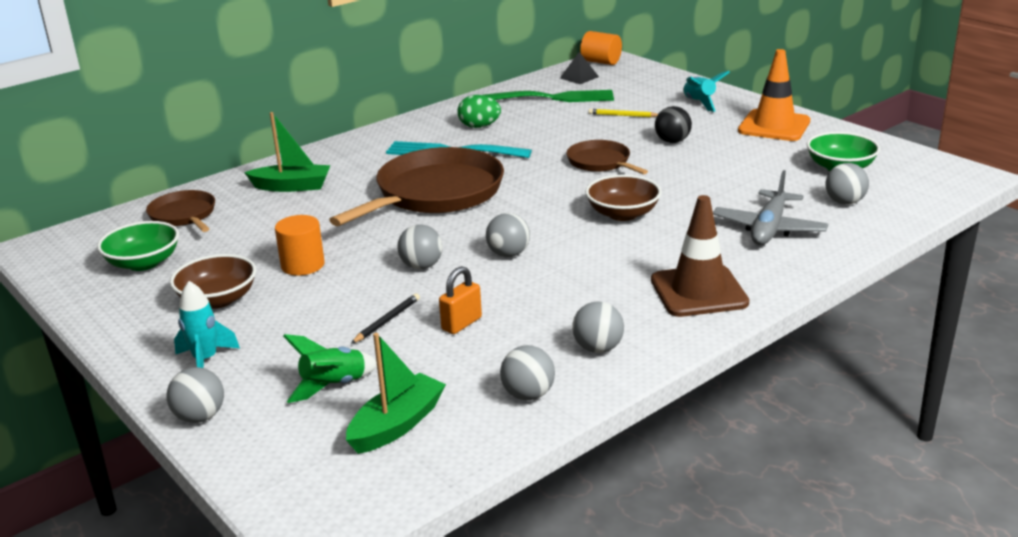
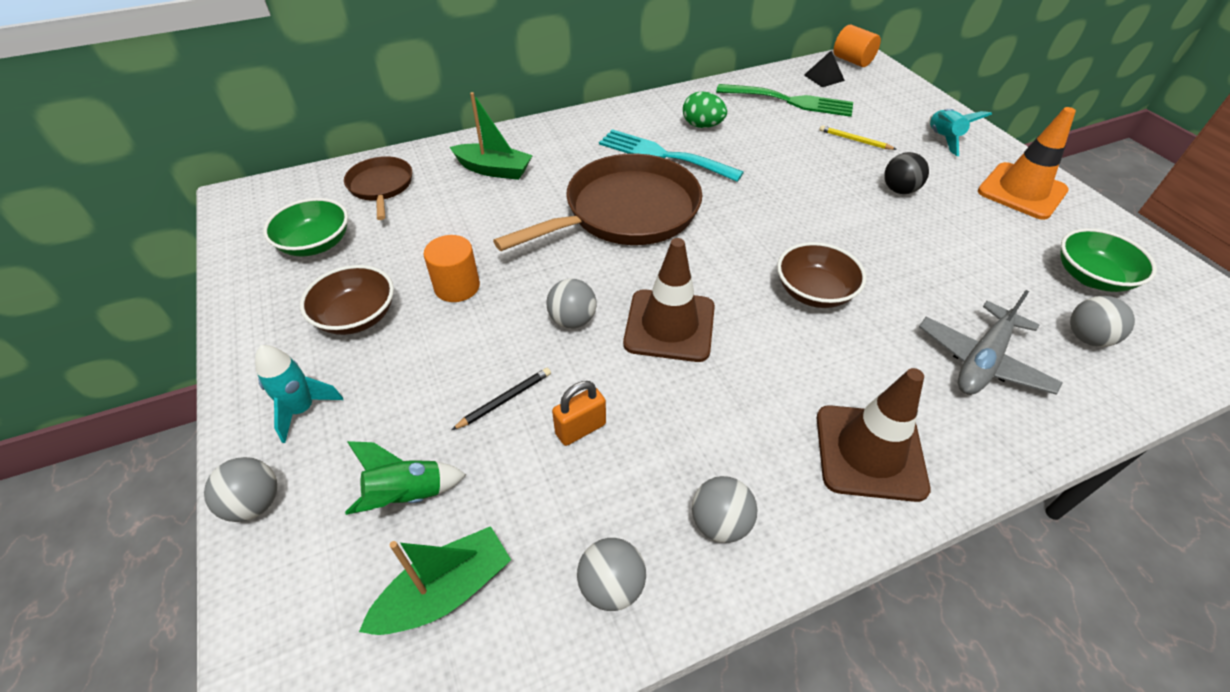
camera: 15 degrees right, 20 degrees up
(508, 254) = (669, 325): grey ball -> brown traffic cone
(600, 162) = (812, 205): brown pan -> none

